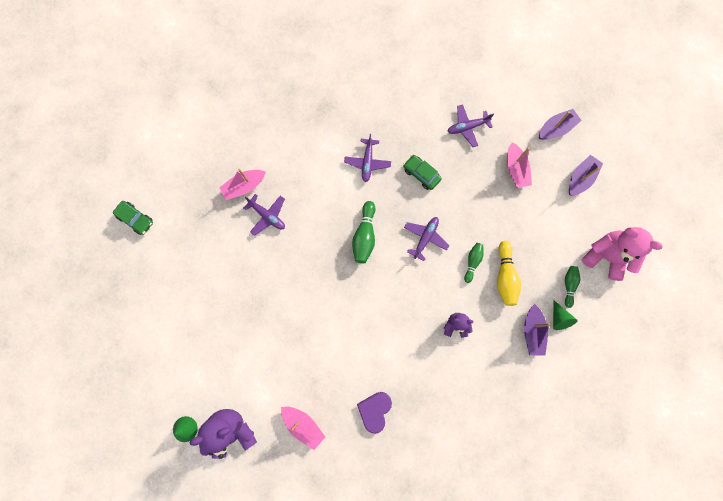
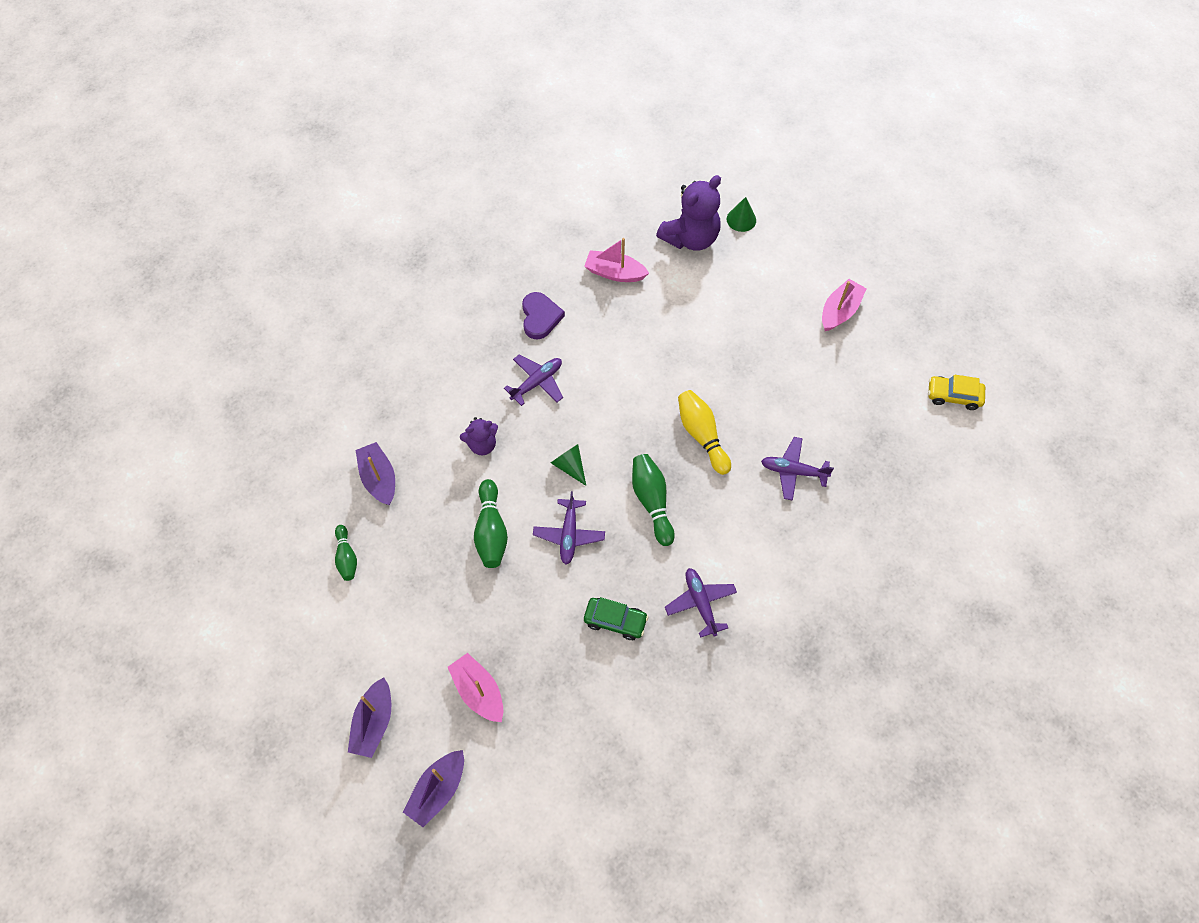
camera: 155 degrees right, 15 degrees down
(136, 219) = (953, 396): green car -> yellow car
(244, 186) = (847, 495): pink boat -> pink boat (839, 311)
(467, 127) = (579, 726): purple plane -> purple plane (537, 382)
(472, 262) = (491, 531): green bowling pin -> green bowling pin, size x1.58
(505, 276) = (439, 531): yellow bowling pin -> yellow bowling pin (702, 435)
(559, 318) = (348, 509): green cone -> green cone (569, 466)
(606, 256) = (304, 620): pink teddy bear -> none

